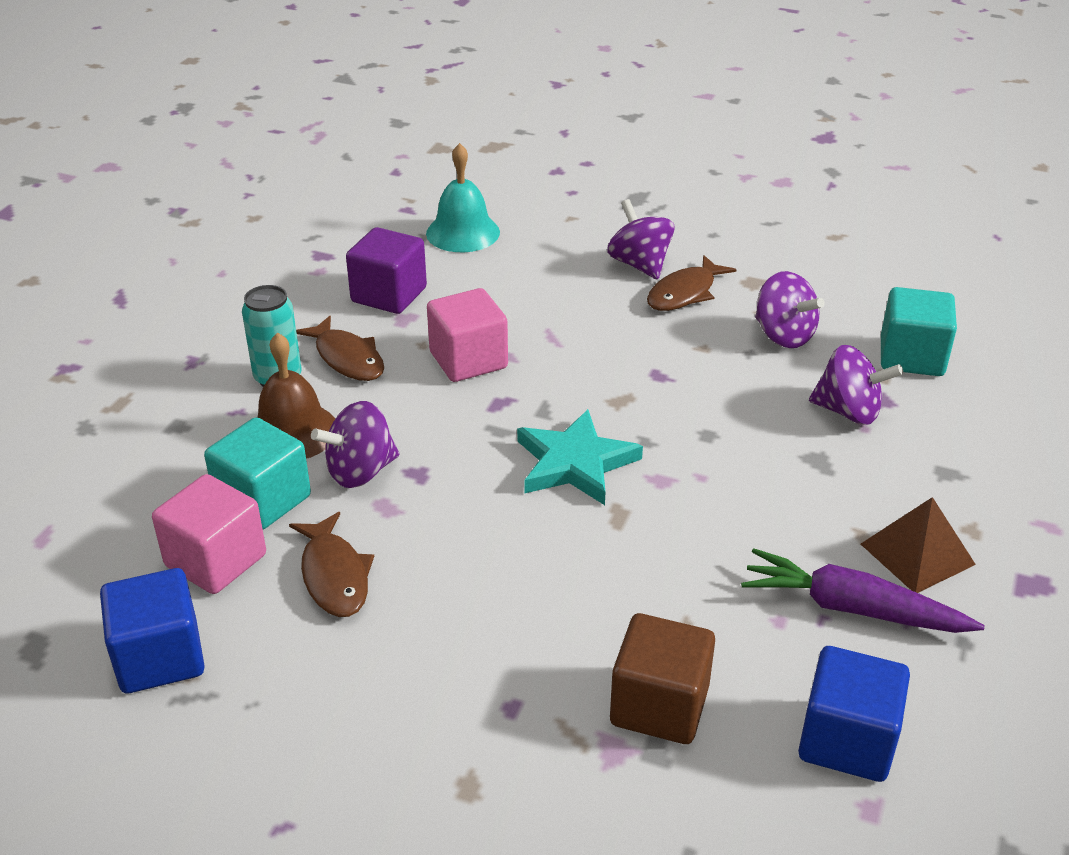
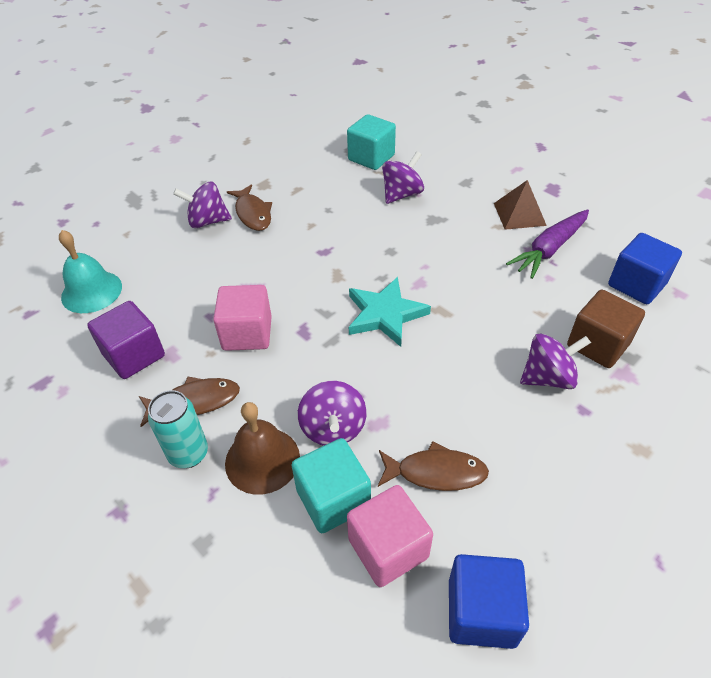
camera: 65 degrees left, 10 degrees up
(783, 336) = (322, 192): purple spinning top -> purple spinning top (548, 377)

